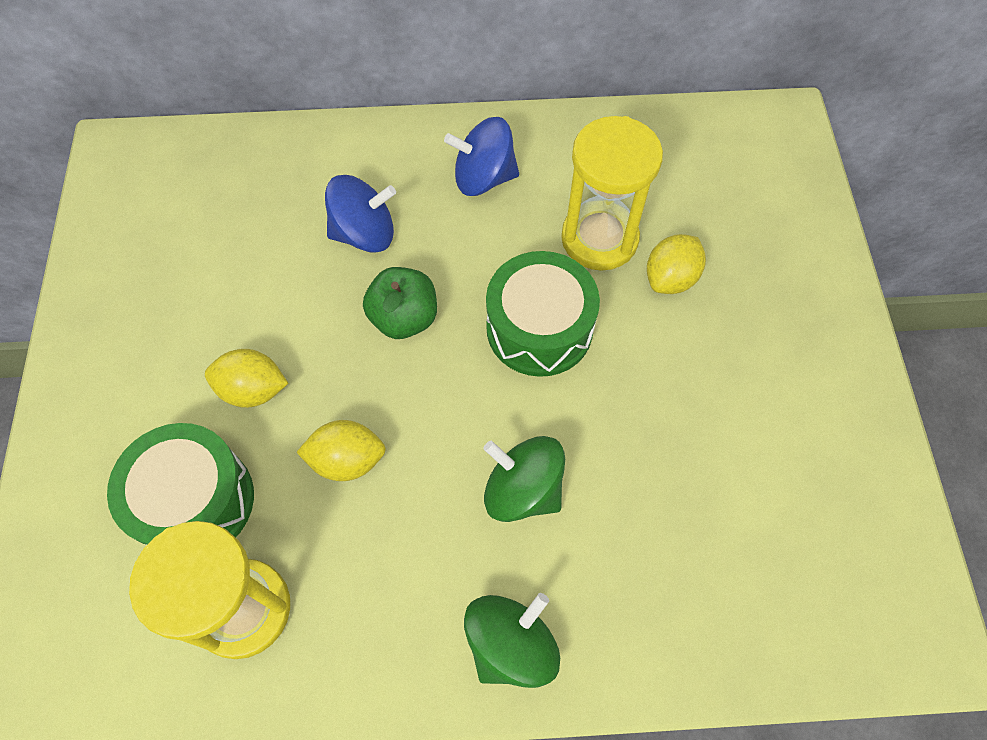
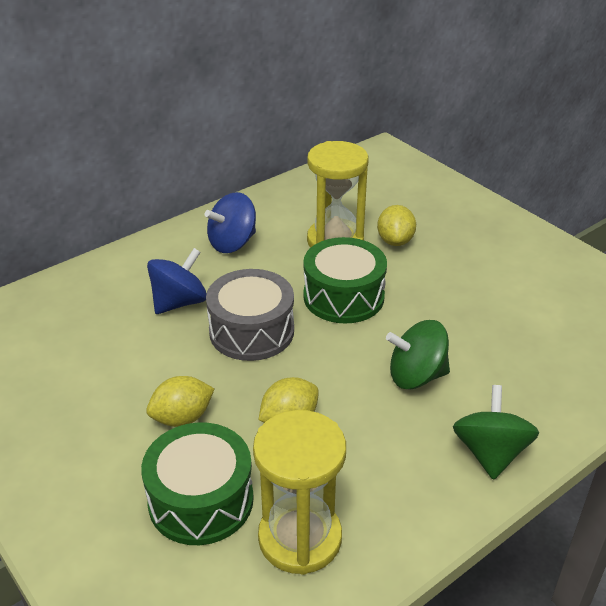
camera: 35 degrees left, 25 degrees down
(404, 318) = (251, 331): green apple -> grey drum

